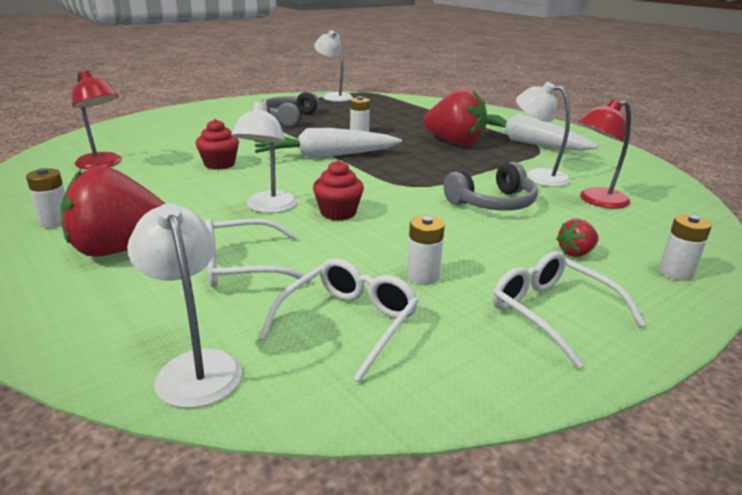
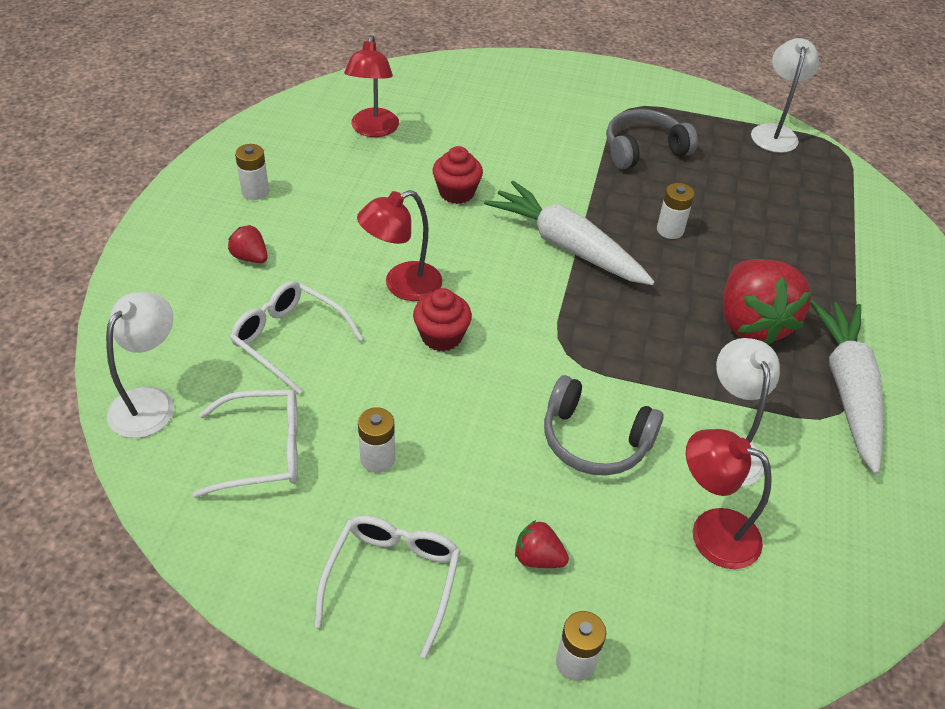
camera: 50 degrees right, 20 degrees up
(121, 249) = (250, 257): red strawberry -> red strawberry, size x0.45
(268, 208) = (402, 286): white lamp -> red lamp

